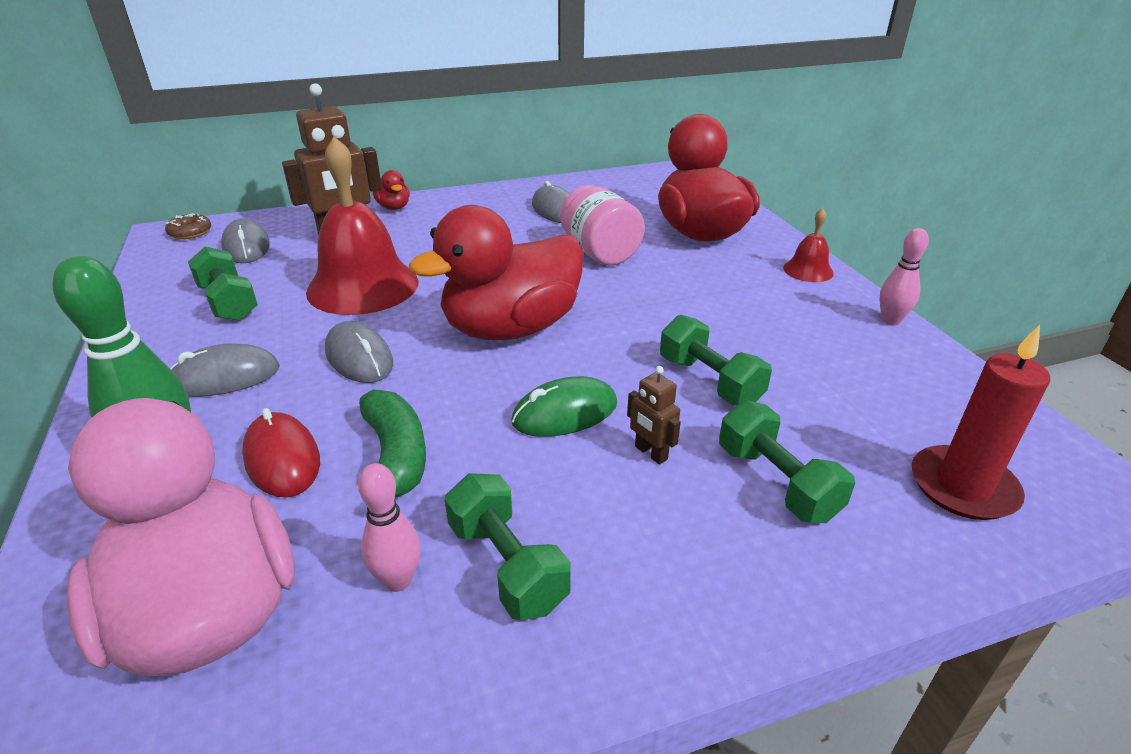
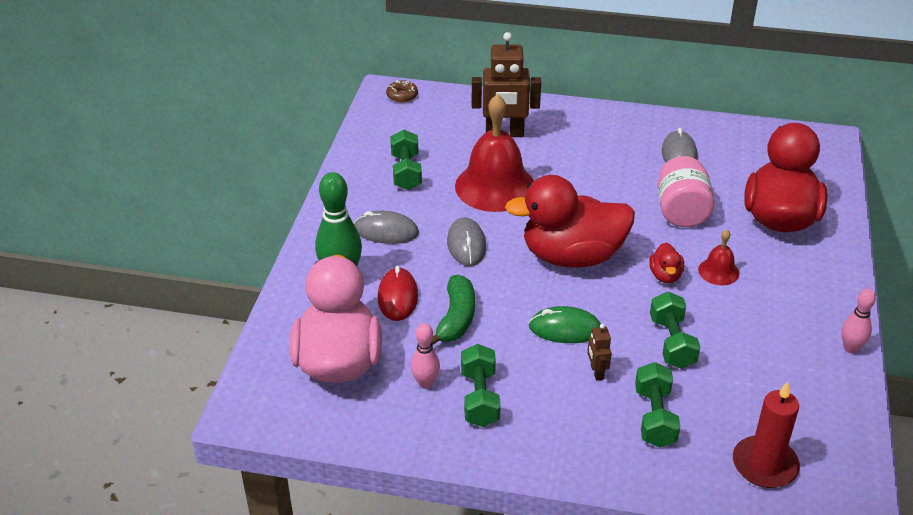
camera: 30 degrees right, 5 degrees up
(246, 247) = (434, 122): grey mouse -> none
(394, 207) = (554, 112): red duck -> red duck (665, 275)
(808, 270) = (834, 283): red bell -> red bell (718, 271)

